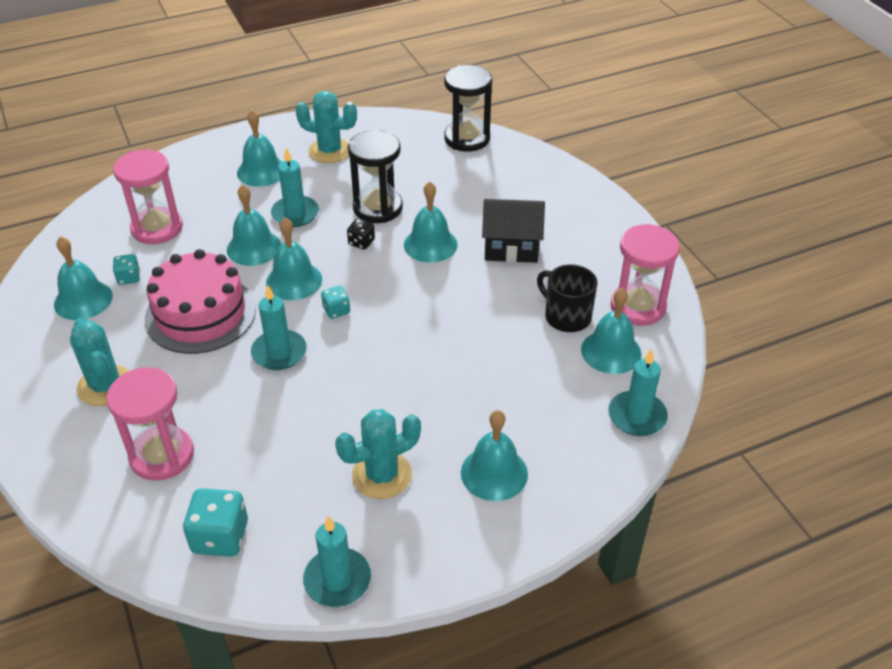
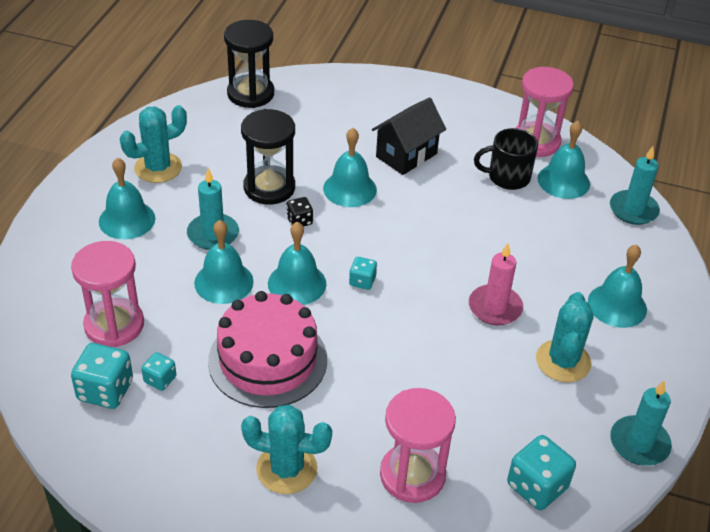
camera: 50 degrees left, 0 degrees up
(83, 300) = (150, 426): turquoise bell -> none
(95, 262) = (105, 390): none -> turquoise dice
(279, 352) = (372, 340): turquoise candle -> none
(396, 398) = (495, 307): none -> pink candle

